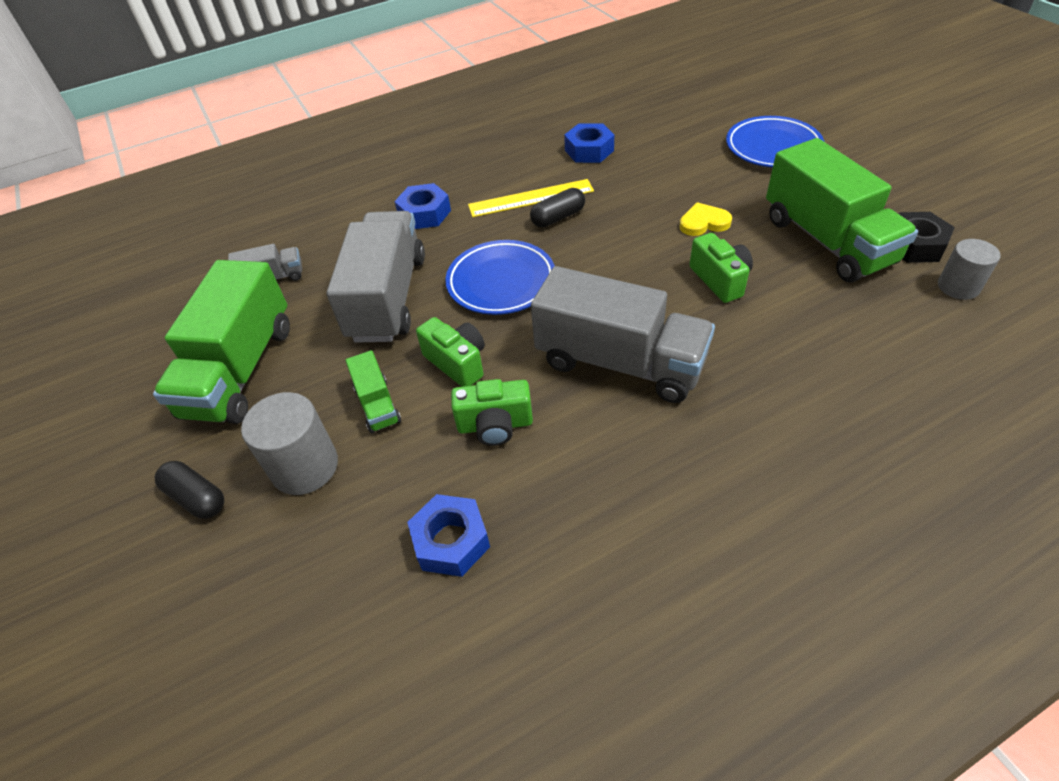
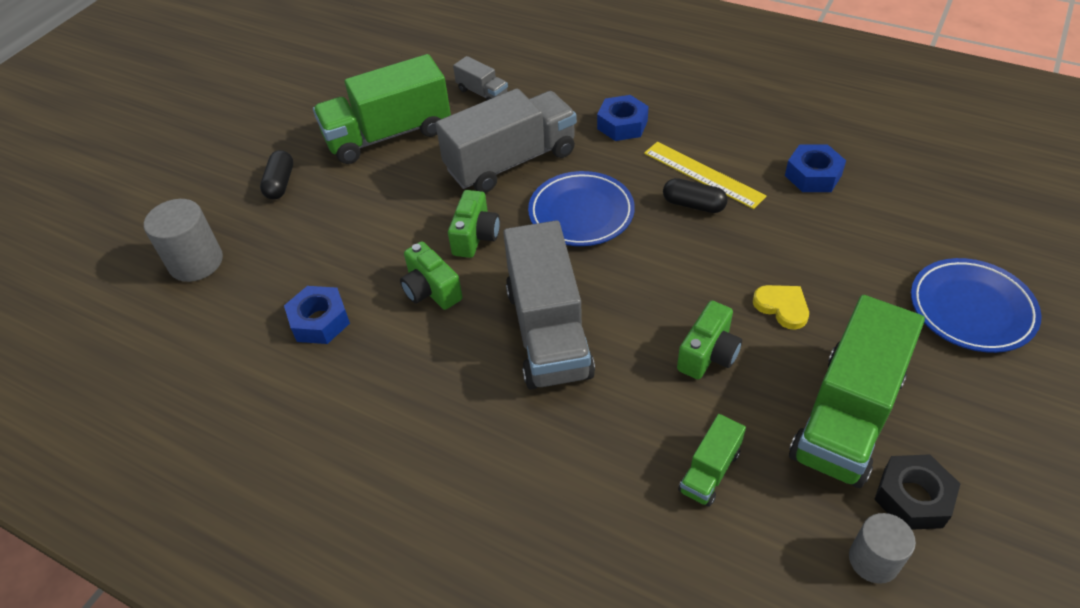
camera: 55 degrees right, 0 degrees up
(305, 467) = (332, 216): grey cylinder -> grey cylinder (196, 262)
(377, 405) = (406, 218): green truck -> green truck (709, 471)

